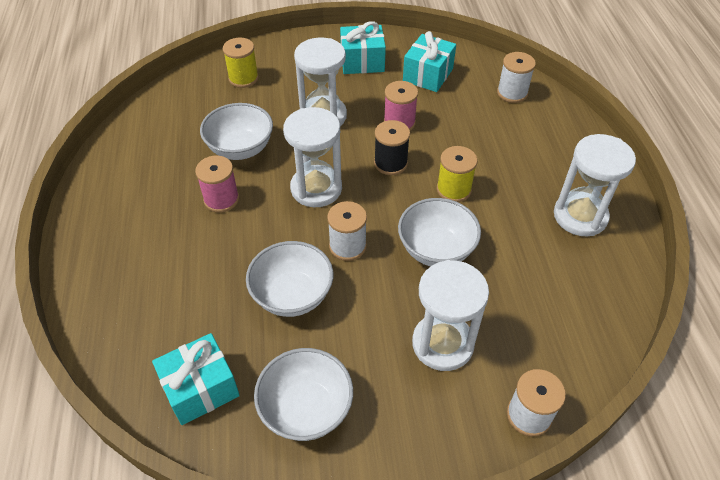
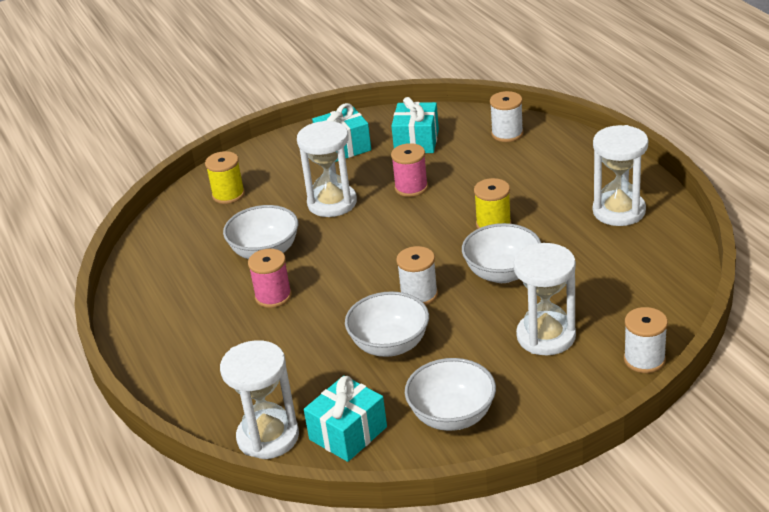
camera: 15 degrees left, 15 degrees down
(316, 188) = (362, 261): white hourglass -> white hourglass (268, 437)
(390, 163) = (422, 221): black spool -> none

